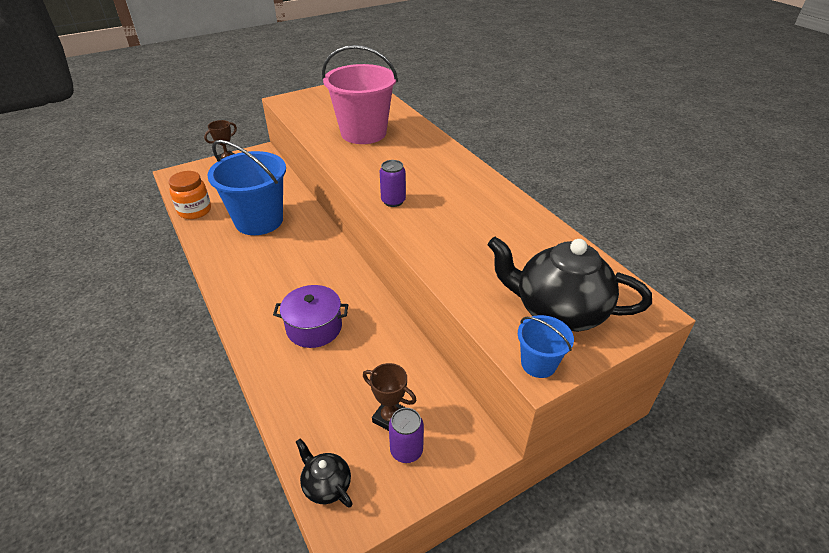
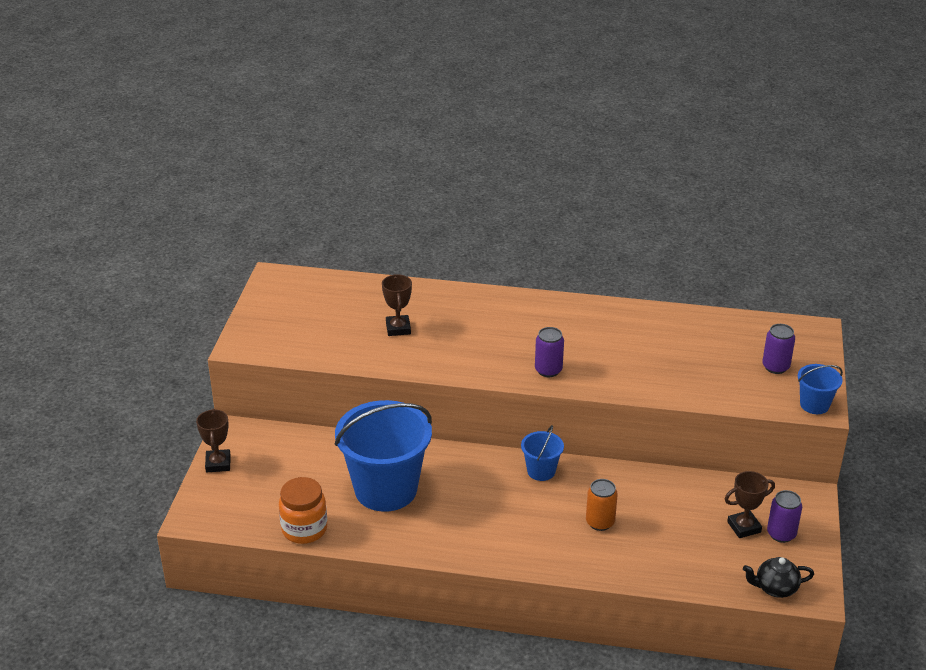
camera: 50 degrees left, 5 degrees down
(314, 327) = (600, 522): purple pot -> orange can
(343, 272) = (541, 471): none -> blue bucket
(363, 133) = (398, 328): pink bucket -> brown trophy
(558, 311) = (775, 367): black teapot -> purple can

